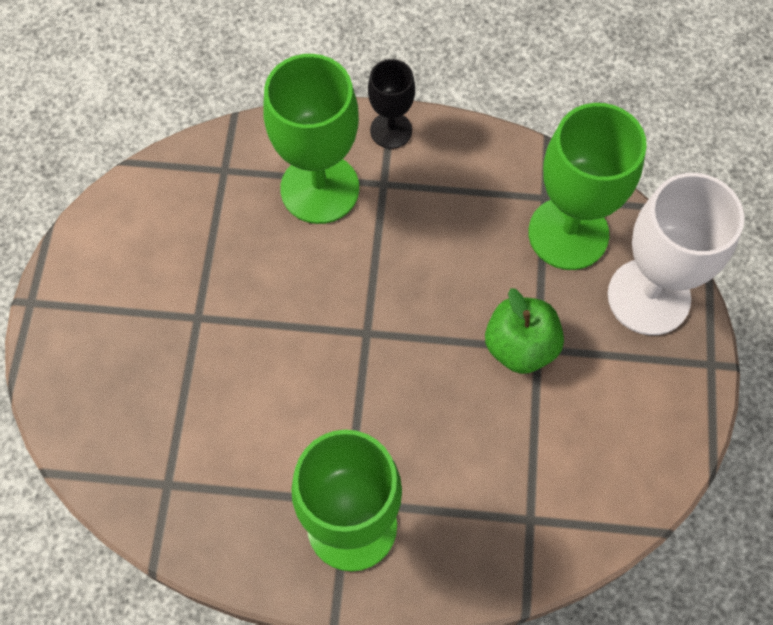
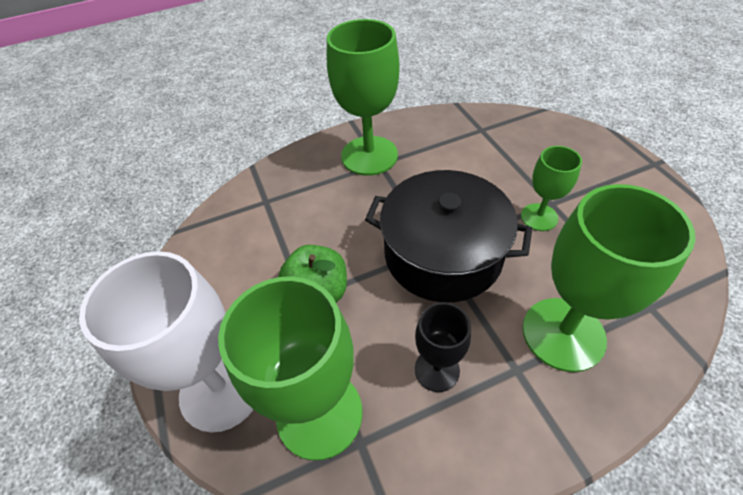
camera: 155 degrees right, 15 degrees down
(228, 308) = (539, 217): none -> green goblet
(365, 321) = (443, 254): none -> black pot
(391, 130) = (557, 433): black goblet -> black goblet (437, 370)

